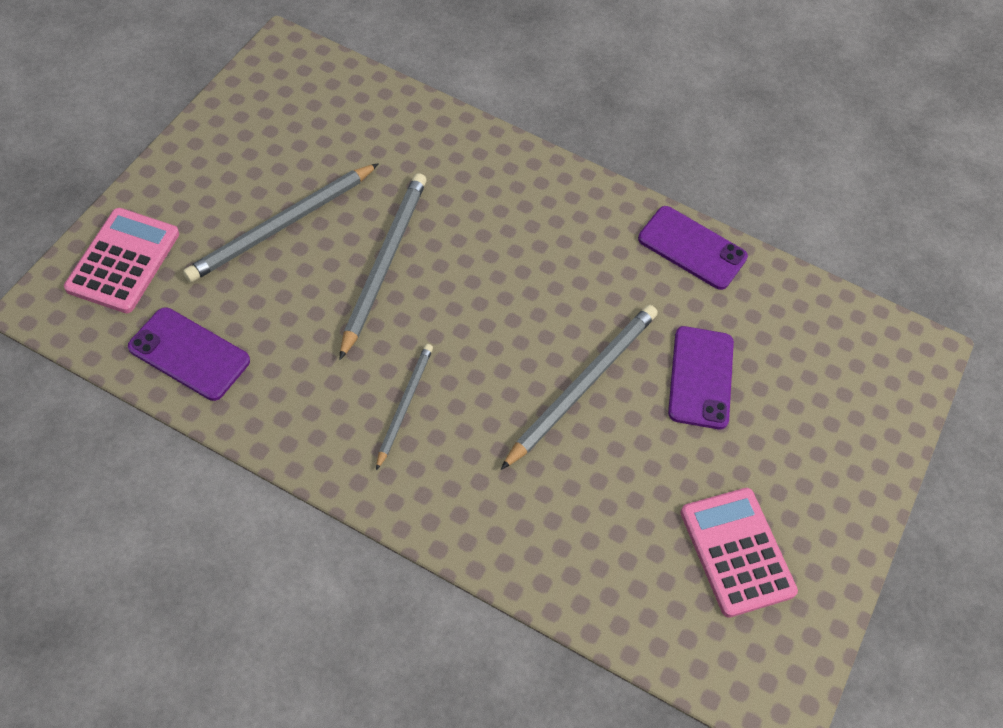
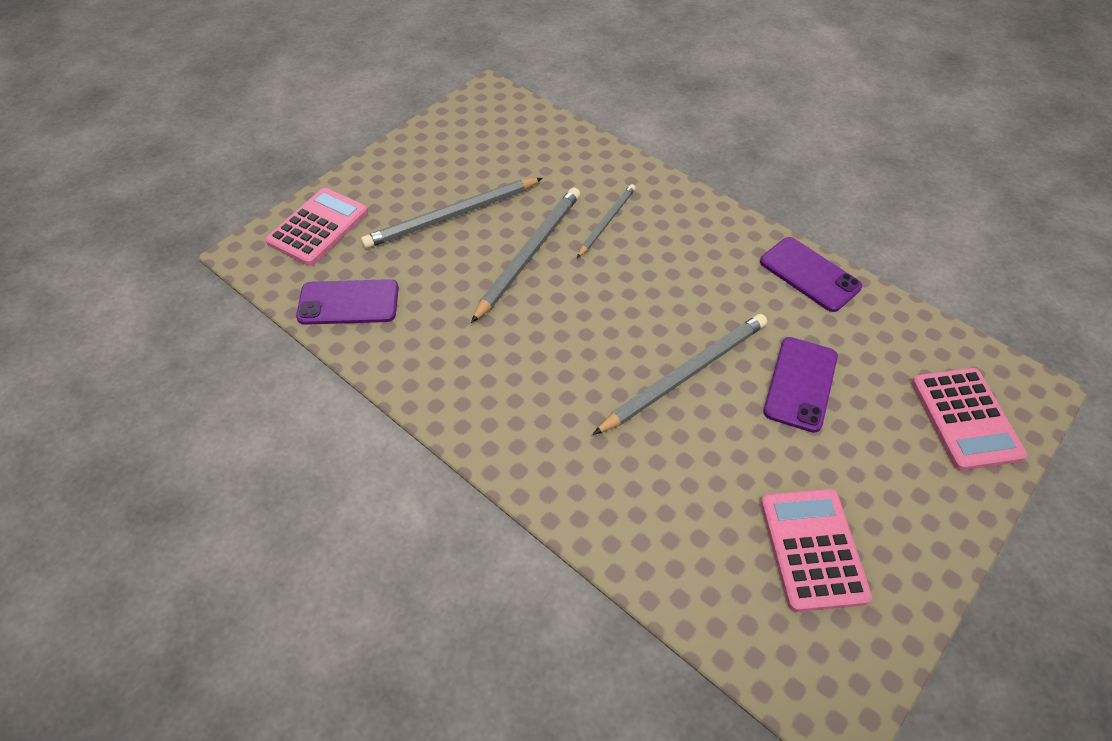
camera: 20 degrees right, 5 degrees down
(189, 354) = (348, 303): purple phone -> purple phone turned 45 degrees counterclockwise
(404, 405) = (519, 368): grey pencil -> grey pencil (607, 221)
(863, 390) = (965, 419): none -> pink calculator

